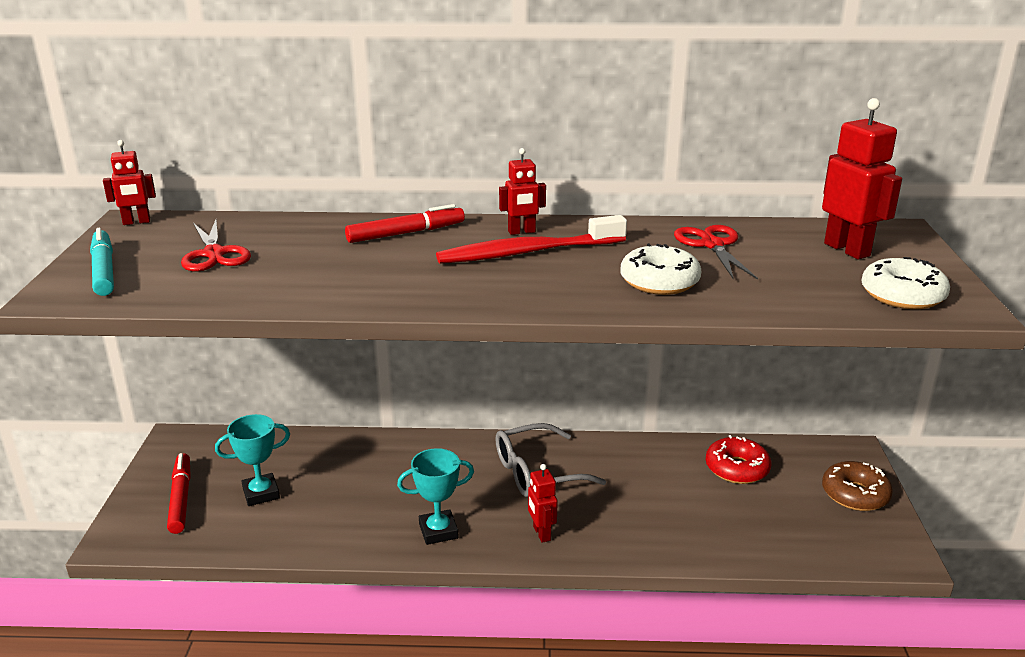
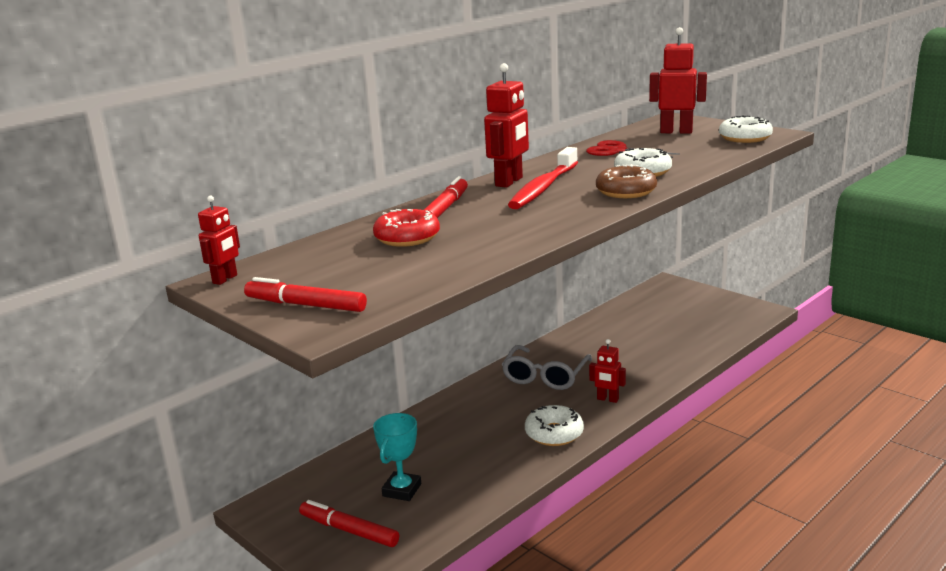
camera: 45 degrees left, 5 degrees down
(104, 270) = (305, 305): turquoise marker -> red marker
(214, 254) = (356, 265): red scissors -> none
(438, 531) = (554, 433): turquoise trophy -> white donut
(522, 232) = (509, 182): red robot -> red robot, size x1.69
(737, 468) = (635, 317): red donut -> red donut (407, 238)
(855, 494) = (702, 299): brown donut -> brown donut (626, 191)

